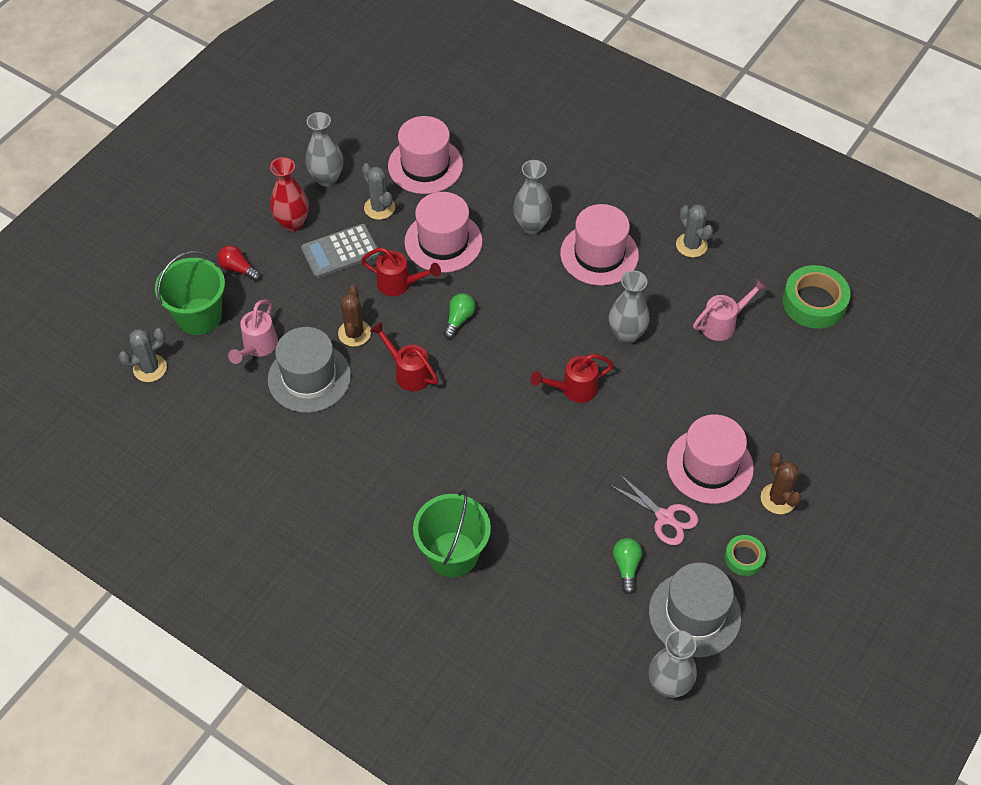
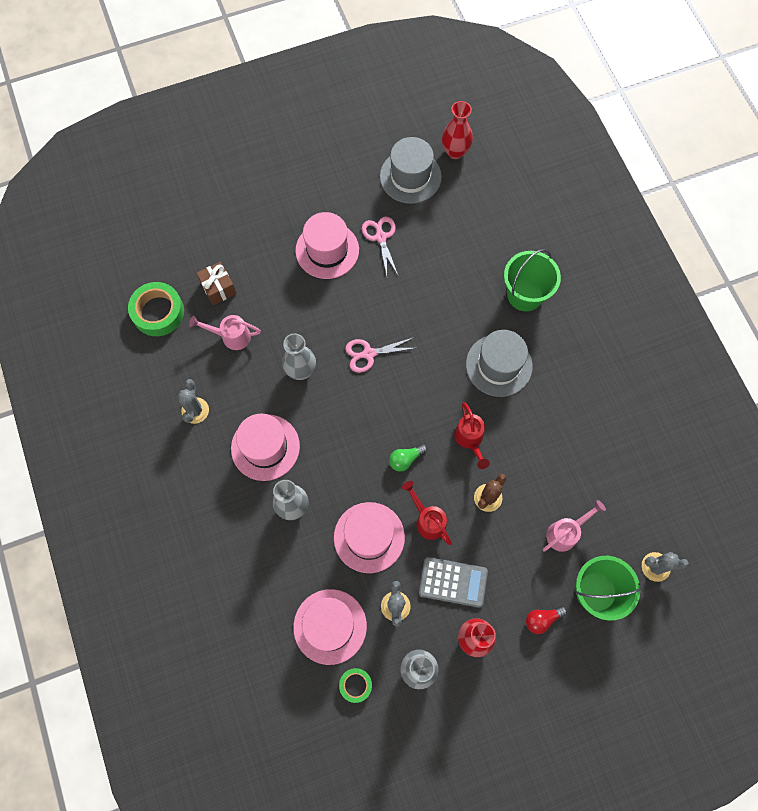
camera: 145 degrees left, 15 degrees up
(238, 269) = (542, 619): red light bulb -> red light bulb turned 90 degrees clockwise
(309, 377) = (542, 481): grey hat -> grey hat (499, 365)
(573, 389) = (368, 354): red watering can -> pink scissors
(626, 567) = (427, 224): green light bulb -> none
(669, 685) = (455, 152): grey vase -> red vase
(744, 558) = (356, 188): green tape -> green tape (355, 685)
(778, 499) = (305, 206): brown cactus -> none
(781, 359) = (218, 288): none -> brown gift

